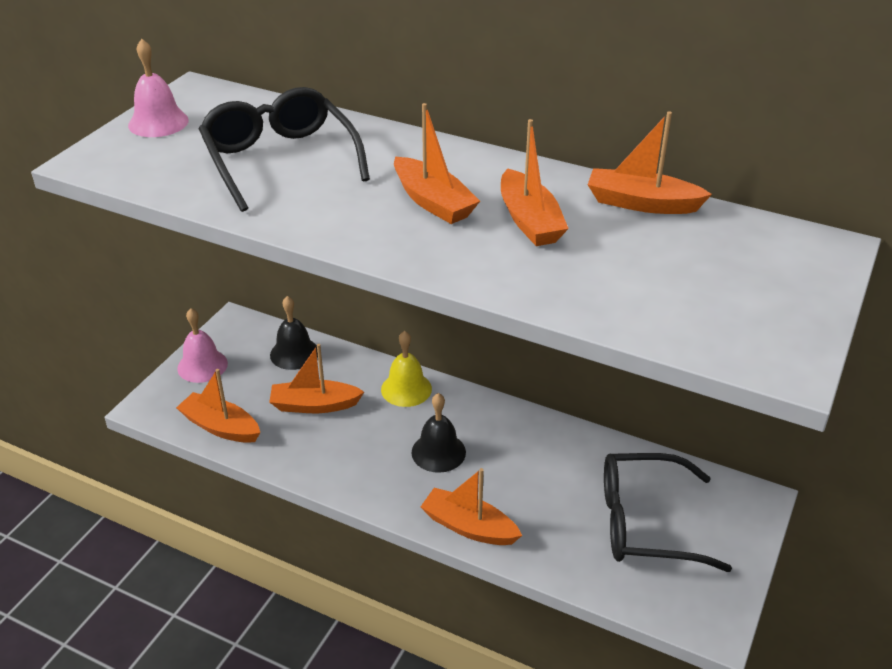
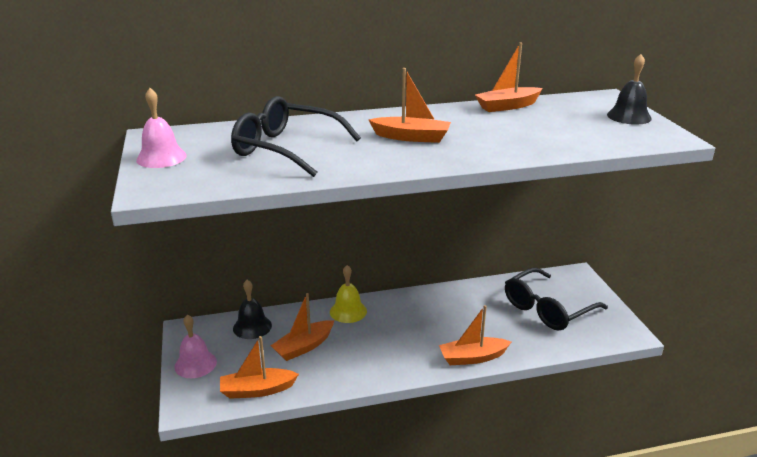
camera: 40 degrees left, 10 degrees down
(438, 452) = (408, 332): black bell -> black bell (629, 116)
(529, 221) = (473, 128): orange boat -> none

